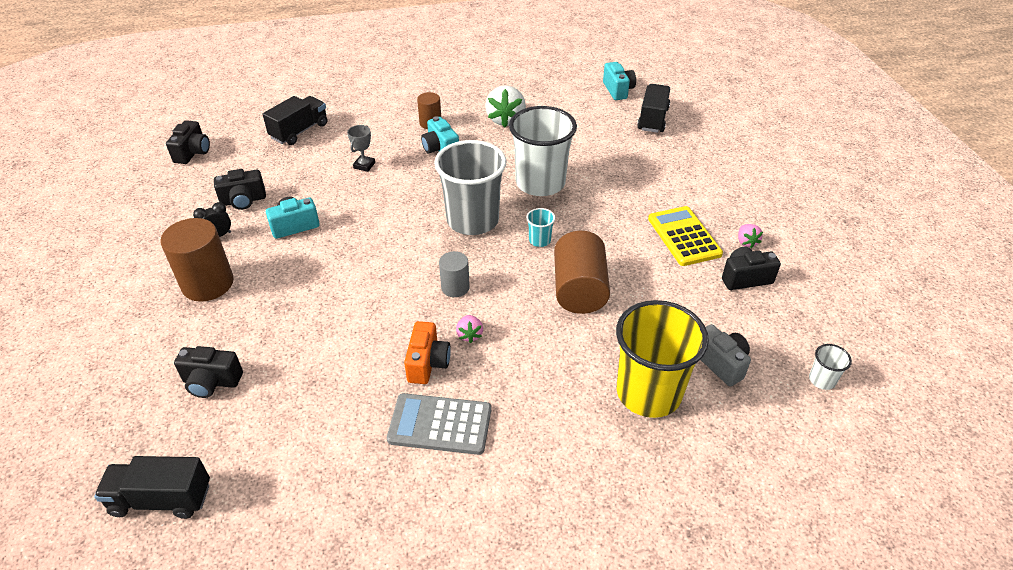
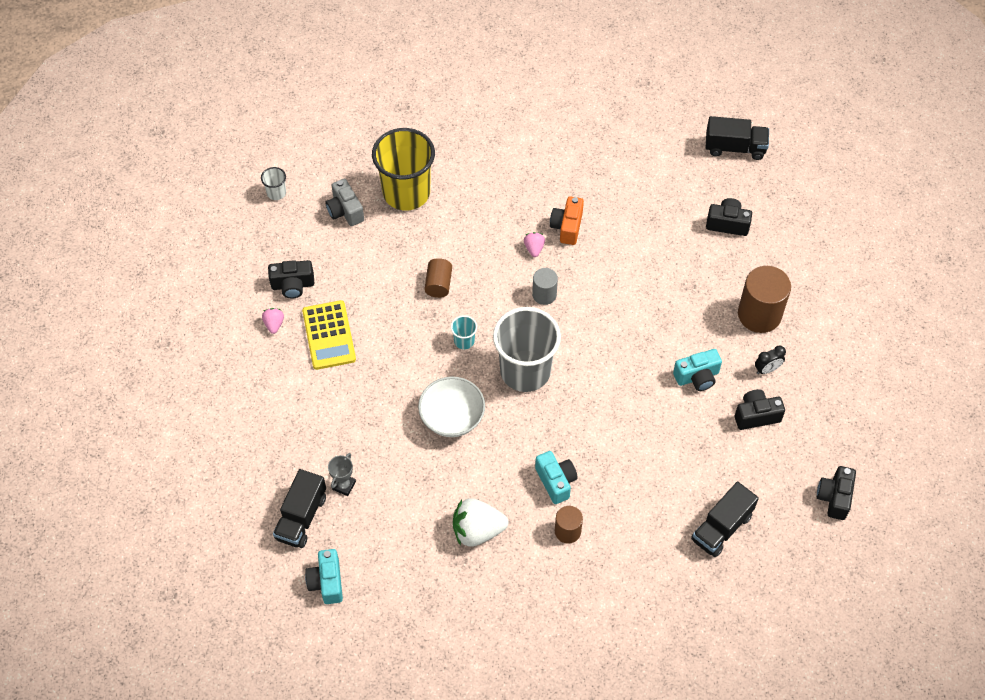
camera: 175 degrees left, 15 degrees up
(364, 165) = (639, 460): grey trophy -> grey trophy (344, 485)
(440, 424) = (558, 181): grey calculator -> none
(505, 120) = (477, 531): white strawberry -> white strawberry turned 105 degrees counterclockwise
(540, 183) = (452, 418): white cup -> white bowl
(579, 289) = (438, 284): brown cylinder -> brown cylinder, size x0.56

